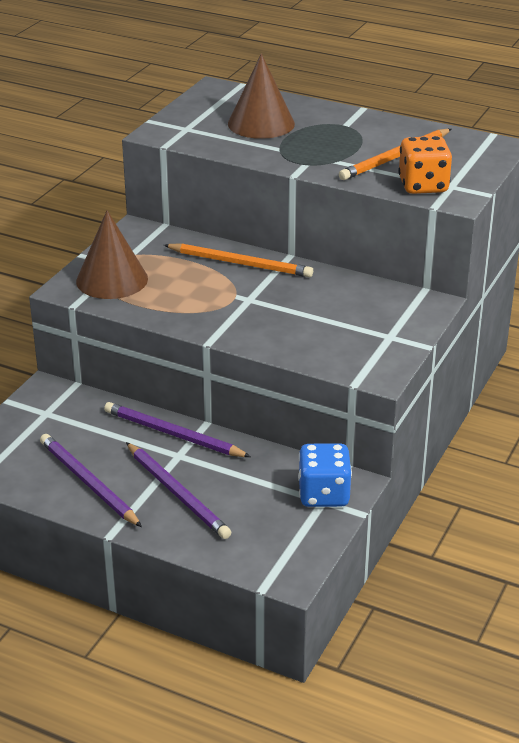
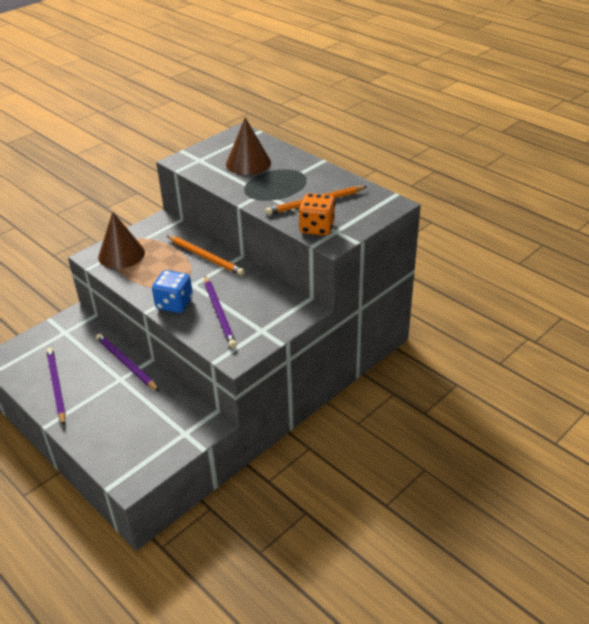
camera: 20 degrees right, 5 degrees up
(177, 493) = (102, 406): purple pencil -> purple pencil (219, 313)
(323, 494) = (188, 429): blue dice -> blue dice (174, 304)

